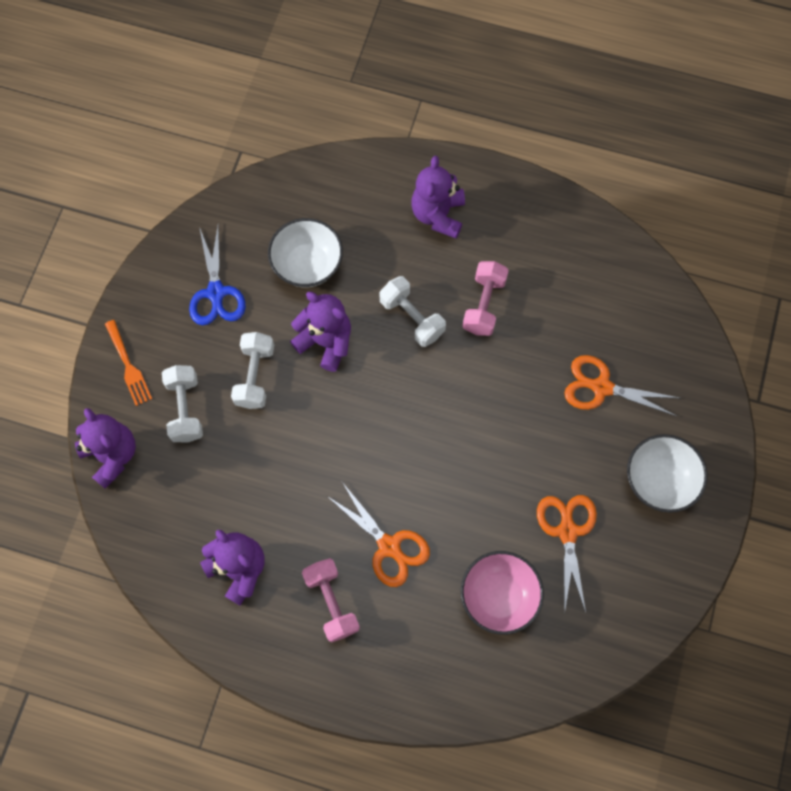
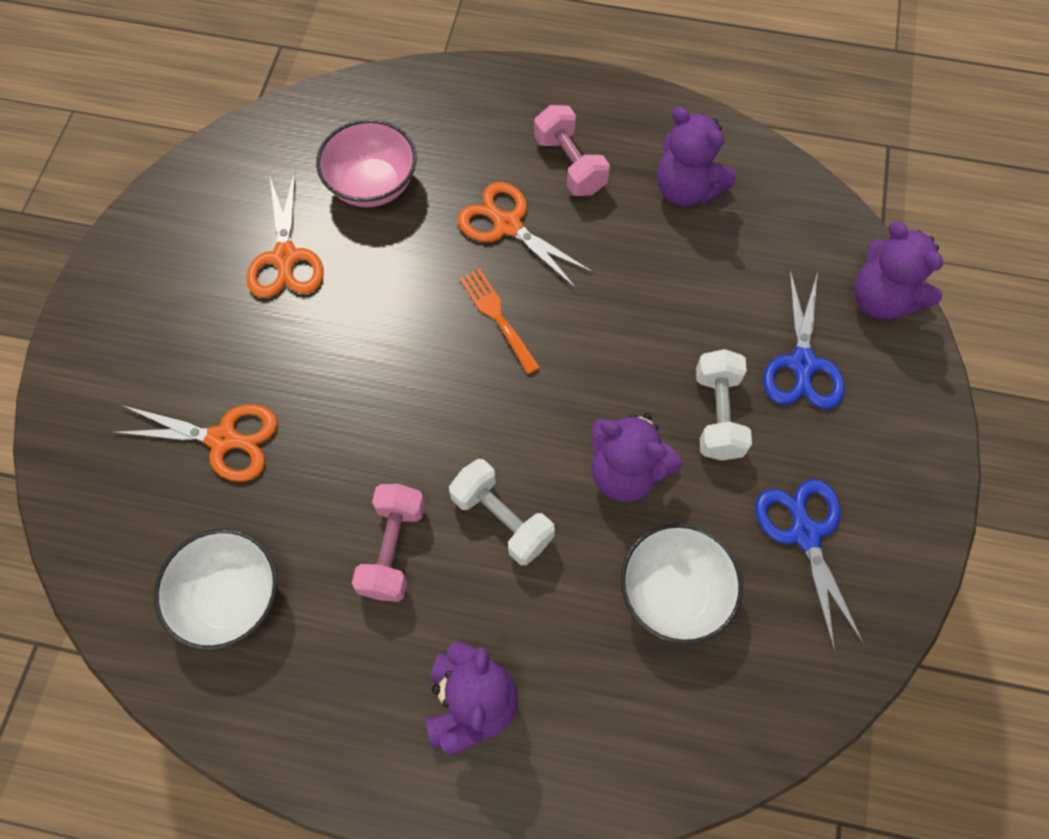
camera: 175 degrees right, 5 degrees down
(128, 366) = (899, 414): orange fork -> orange fork (497, 317)
(185, 409) = (802, 364): white dumbbell -> blue scissors
(659, 480) = (159, 325): white bowl -> white bowl (230, 598)

